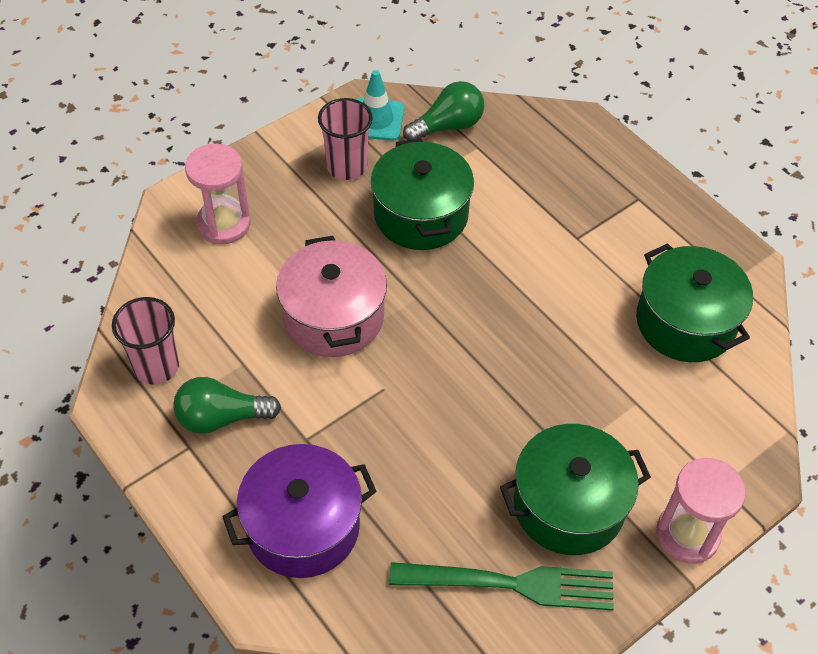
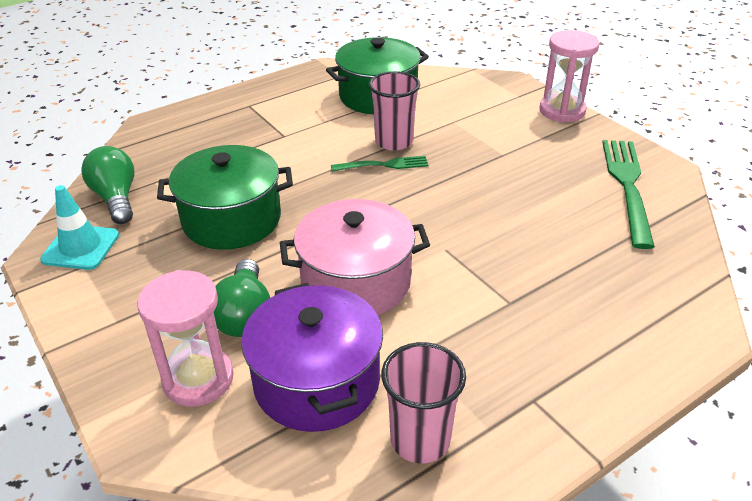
camera: 85 degrees left, 15 degrees down
(221, 418) = (491, 371): green light bulb -> green light bulb (245, 315)
(303, 527) = (610, 304): purple pot -> purple pot (317, 382)
(347, 166) = (143, 270): pink cup -> pink cup (394, 142)
(528, 332) = (383, 165): none -> green fork
(568, 505) = (550, 156): green pot -> none

